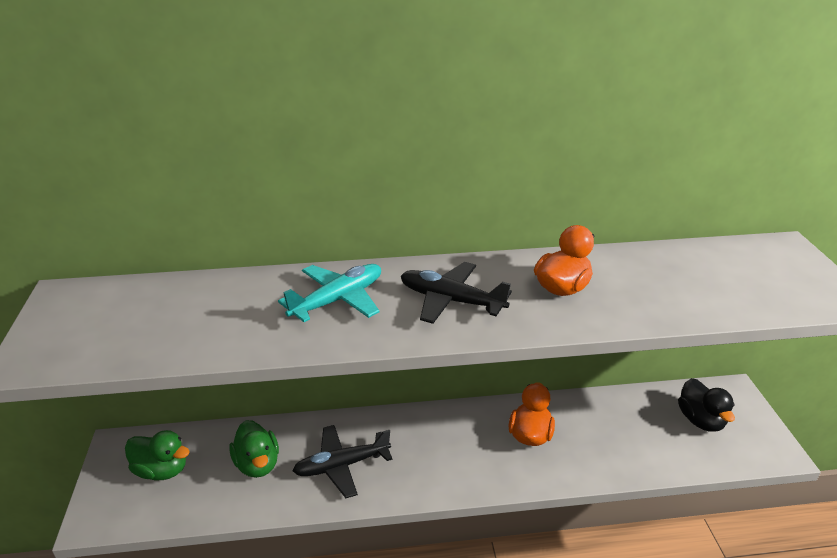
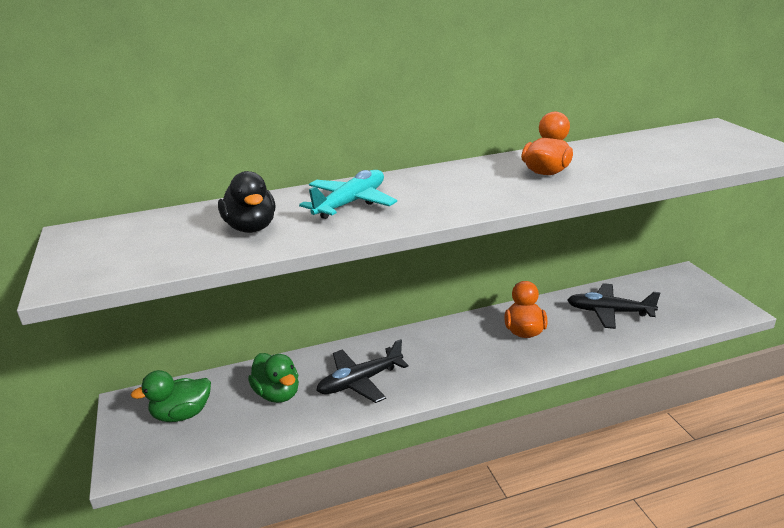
camera: 10 degrees left, 5 degrees down
(162, 470) = (182, 414): green duck -> green duck turned 150 degrees clockwise
(450, 300) = (454, 191): black plane -> black plane (609, 312)
(700, 420) = (665, 298): black duck -> black duck (251, 228)

